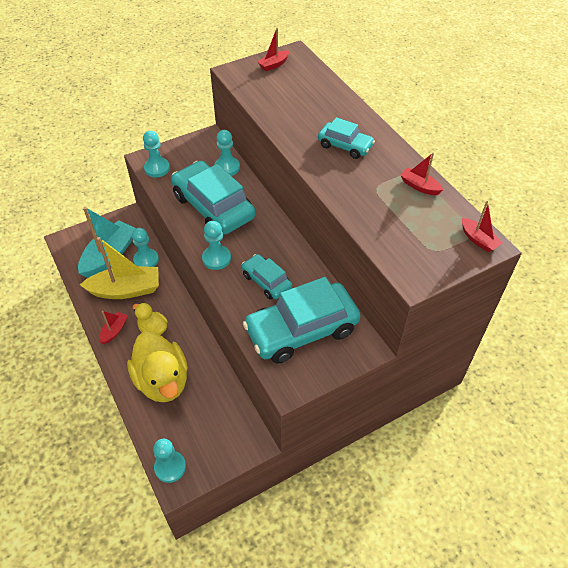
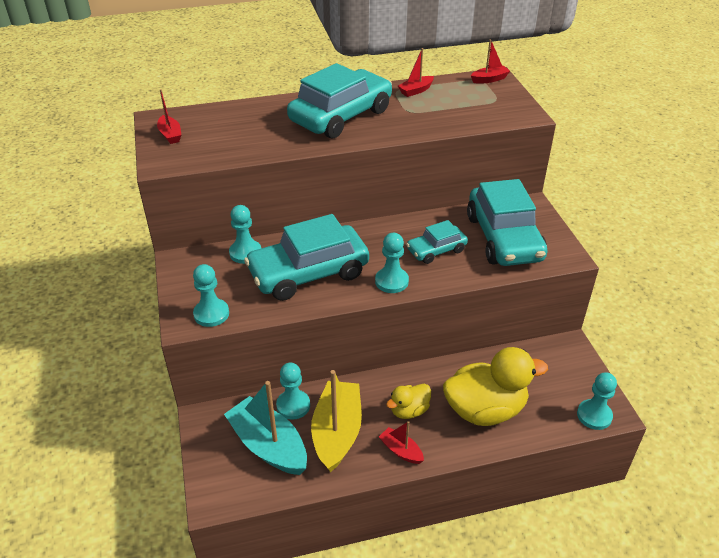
camera: 75 degrees left, 10 degrees down
(345, 146) = (341, 116): turquoise car -> turquoise car, size x1.90

